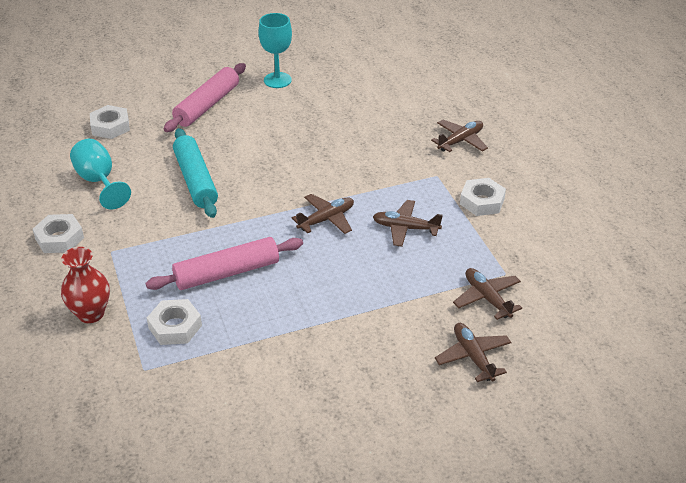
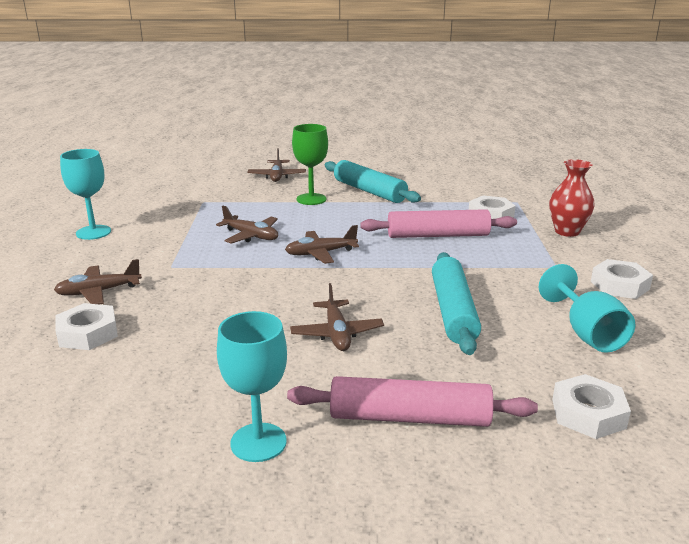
camera: 160 degrees left, 15 degrees down
(207, 105) = (410, 417): pink rolling pin -> pink rolling pin turned 45 degrees clockwise
(334, 348) = (369, 191): none -> turquoise rolling pin
(392, 309) = (311, 199): none -> green goblet
(482, 201) = (157, 241): white nut -> white nut (88, 333)
(487, 298) = (234, 194): brown plane -> brown plane (337, 333)
(550, 199) = (93, 232): none -> turquoise goblet

